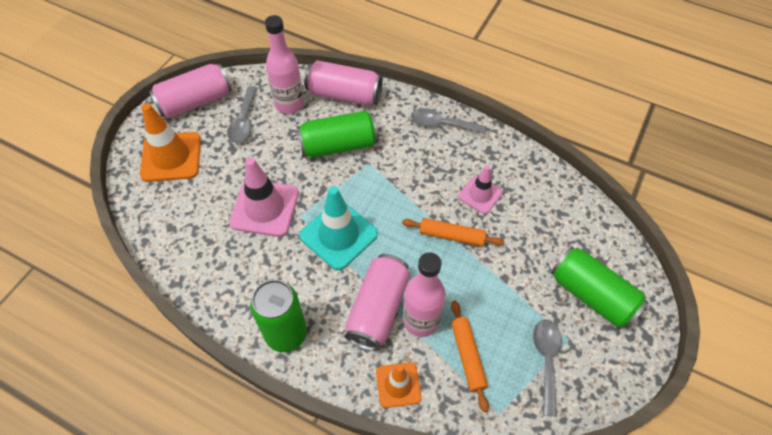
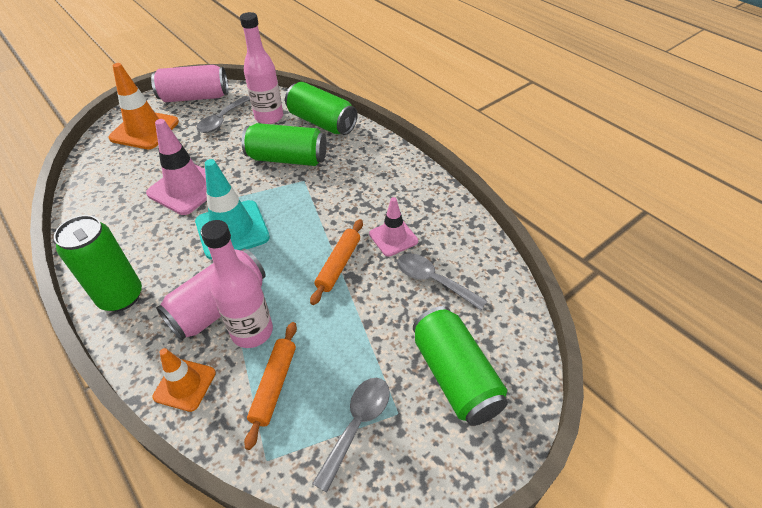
camera: 25 degrees right, 10 degrees down
(344, 94) = (322, 122): pink can -> green can
(442, 124) = (396, 167): grey spoon -> grey spoon (433, 281)
(451, 236) = (338, 265): orange rolling pin -> orange rolling pin turned 75 degrees clockwise

